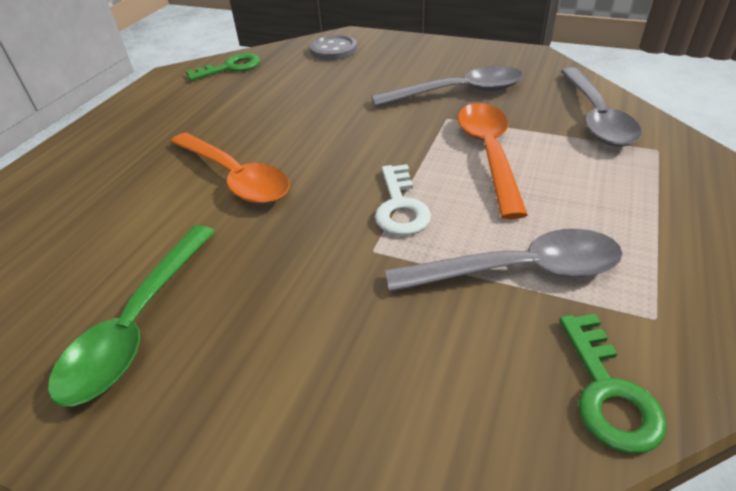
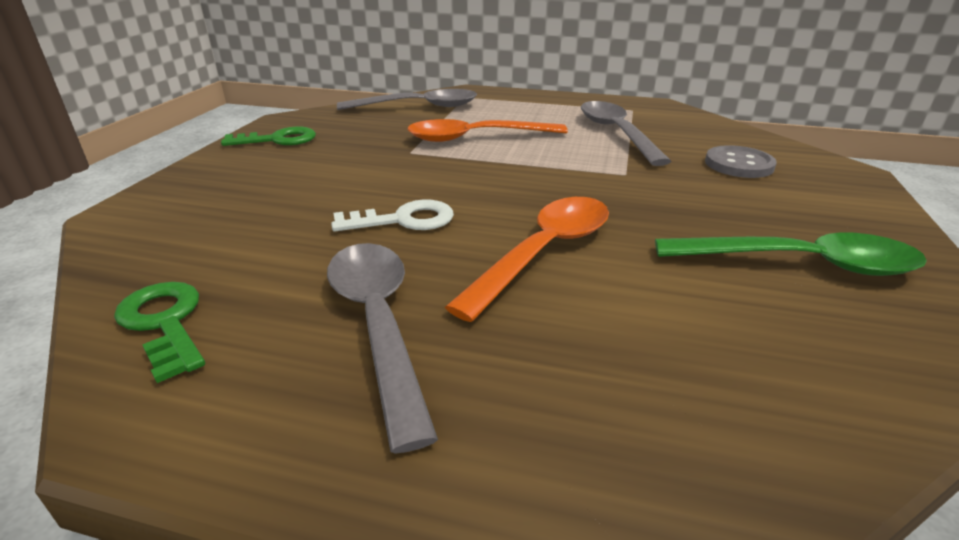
camera: 100 degrees left, 10 degrees down
(333, 50) = (170, 223): grey button -> grey button (738, 164)
(400, 206) = (563, 166): white key -> white key (403, 220)
(457, 92) = (357, 148): grey spoon -> grey spoon (378, 325)
(608, 391) = (692, 120): green key -> green key (278, 140)

